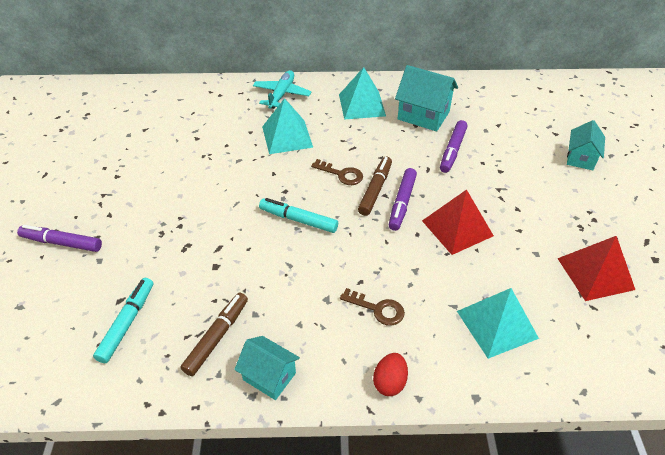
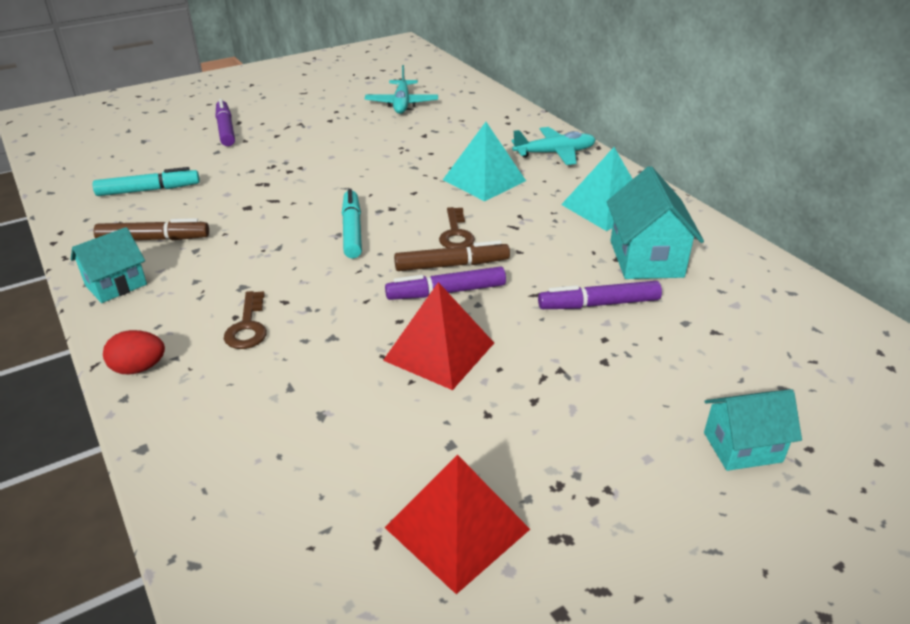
camera: 60 degrees right, 10 degrees down
(133, 130) = (402, 104): none -> turquoise plane
(269, 376) = (116, 285): turquoise house -> turquoise house turned 45 degrees clockwise
(496, 324) = (278, 436): turquoise pyramid -> none

